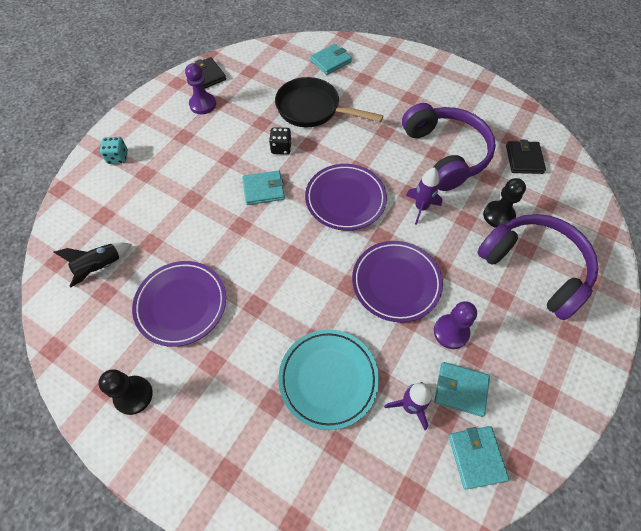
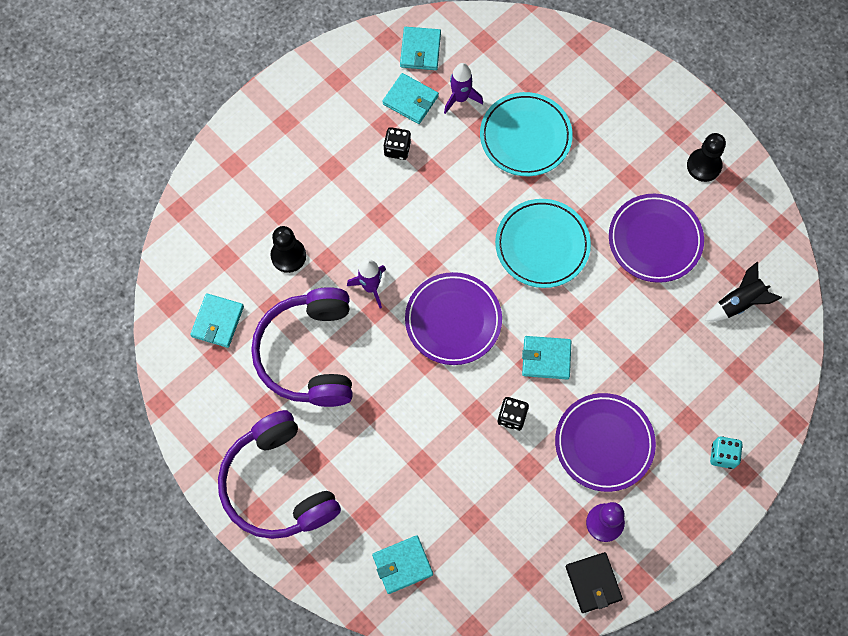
camera: 165 degrees left, 10 degrees up
(286, 274) = (542, 245): none -> turquoise plate
(313, 109) = (454, 473): black pan -> none
(396, 282) = (431, 209): purple plate -> purple plate (604, 443)
(451, 332) = (397, 149): purple pawn -> black dice
(524, 159) = (217, 321): black wallet -> turquoise wallet
(534, 268) = (283, 188): purple headphones -> purple headphones (278, 484)

